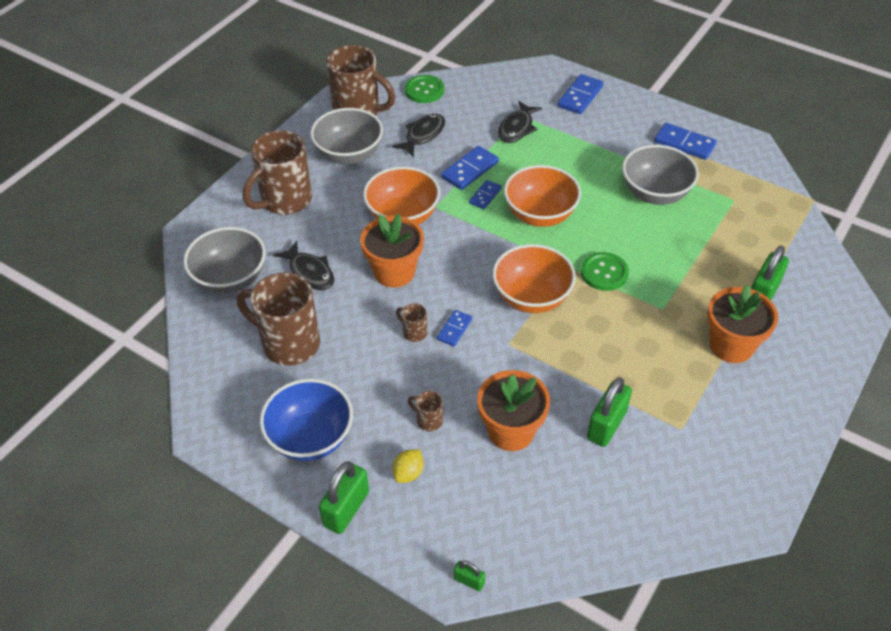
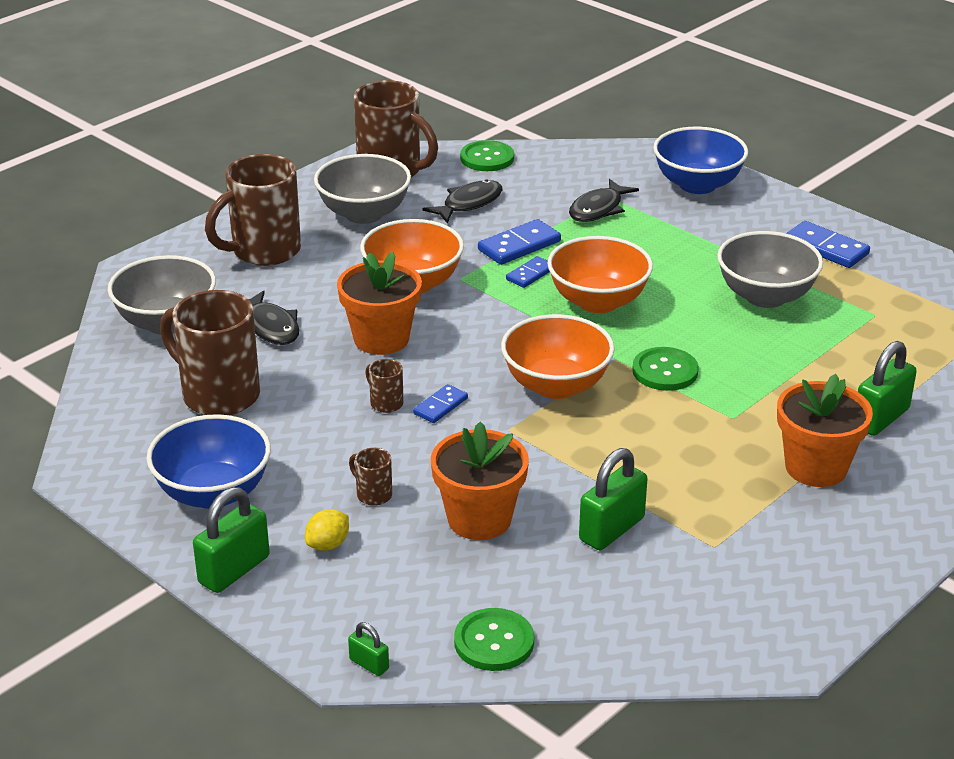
camera: 10 degrees right, 15 degrees down
(552, 544) = (494, 642): none -> green button
(580, 96) = (697, 185): blue domino -> blue bowl

